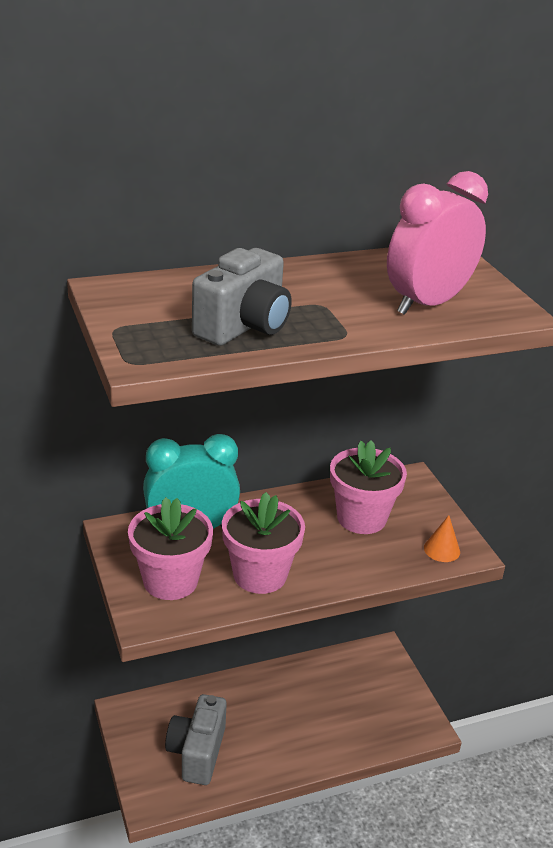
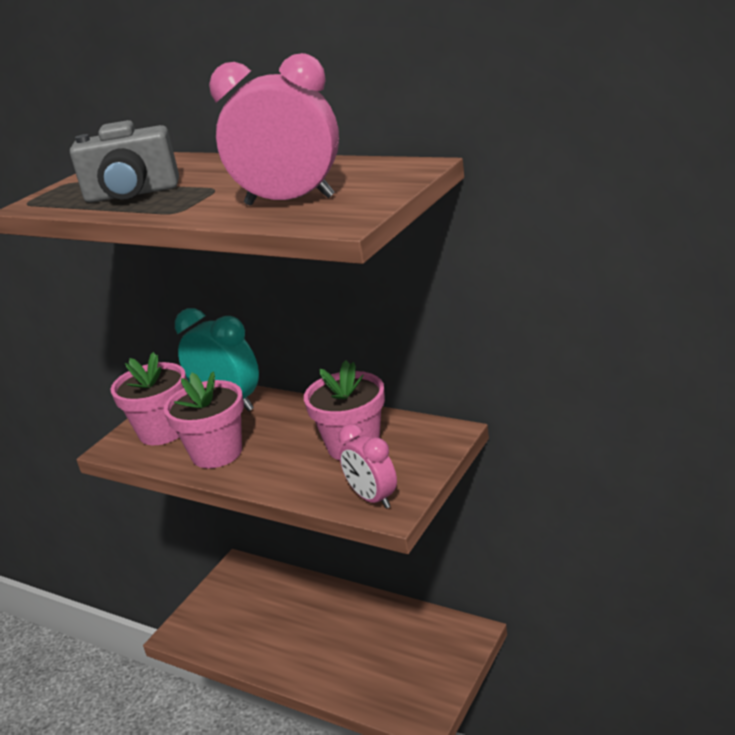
camera: 55 degrees right, 5 degrees down
(197, 752) = (241, 621): grey camera -> none
(442, 549) = (372, 498): orange cone -> pink clock

